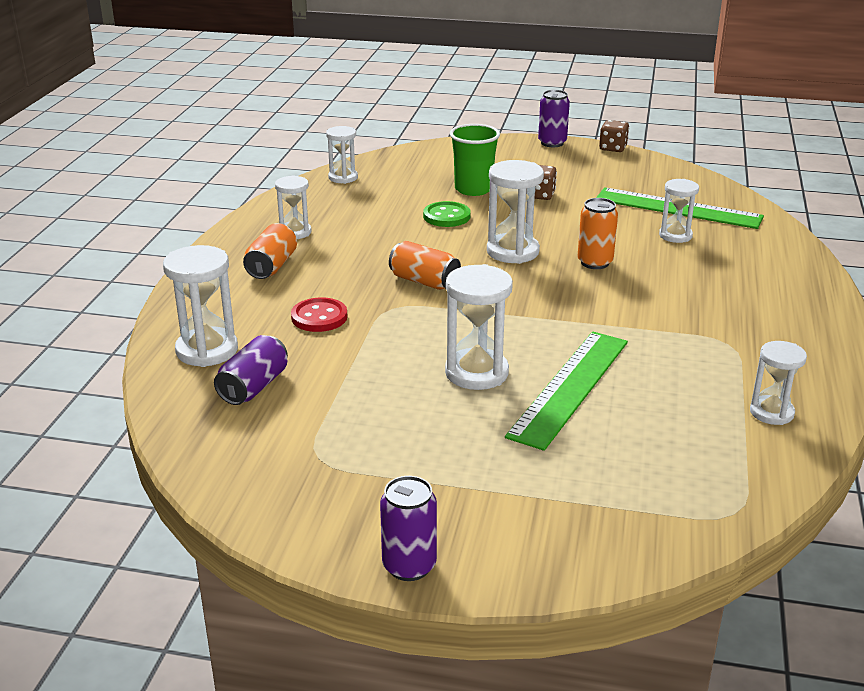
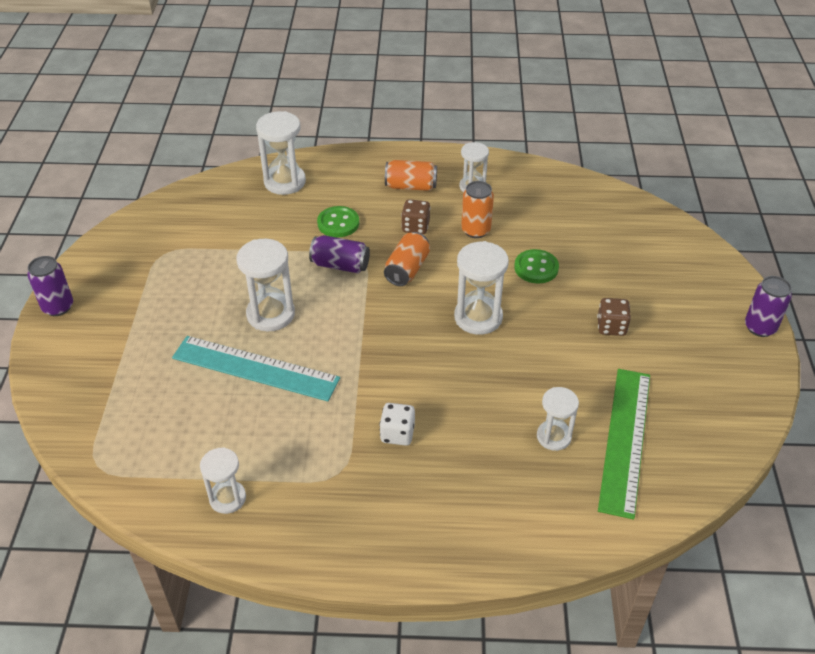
camera: 80 degrees right, 15 degrees up
(253, 387) = (242, 211): purple can -> purple can (340, 265)
(319, 317) = (338, 223): red button -> green button
(343, 177) = (592, 194): white hourglass -> none
(473, 189) = (605, 279): green cup -> none
(570, 387) = (255, 368): green ruler -> turquoise ruler
(595, 262) = (473, 375): orange can -> orange can (476, 230)
(613, 148) = (774, 380): brown dice -> brown dice (415, 227)
(673, 307) = (397, 434): none -> white dice

